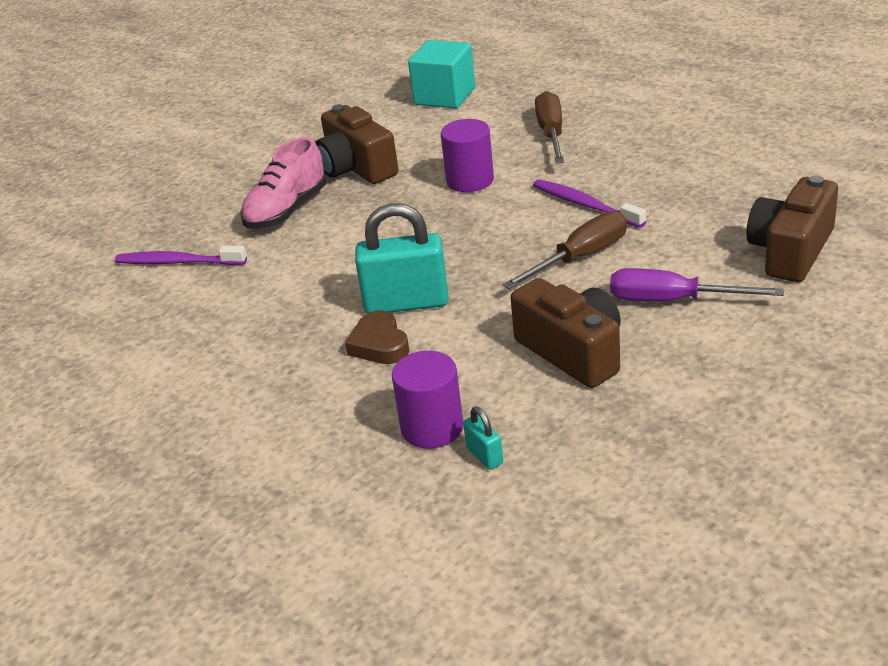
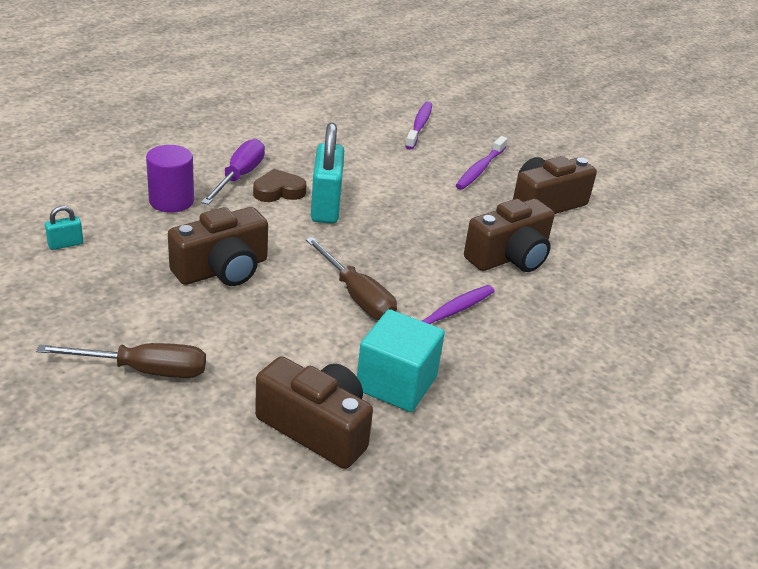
camera: 85 degrees right, 0 degrees up
(286, 210) = (480, 169): pink shoe -> purple toothbrush
(444, 96) = (686, 264): turquoise cube -> turquoise cube (396, 383)
(470, 180) = (509, 257): purple cylinder -> brown camera
(484, 456) = (129, 216): turquoise padlock -> turquoise padlock (65, 244)
(551, 133) = (597, 317): brown screwdriver -> brown screwdriver (144, 370)
(673, 300) = (267, 333): purple screwdriver -> purple screwdriver (239, 176)

